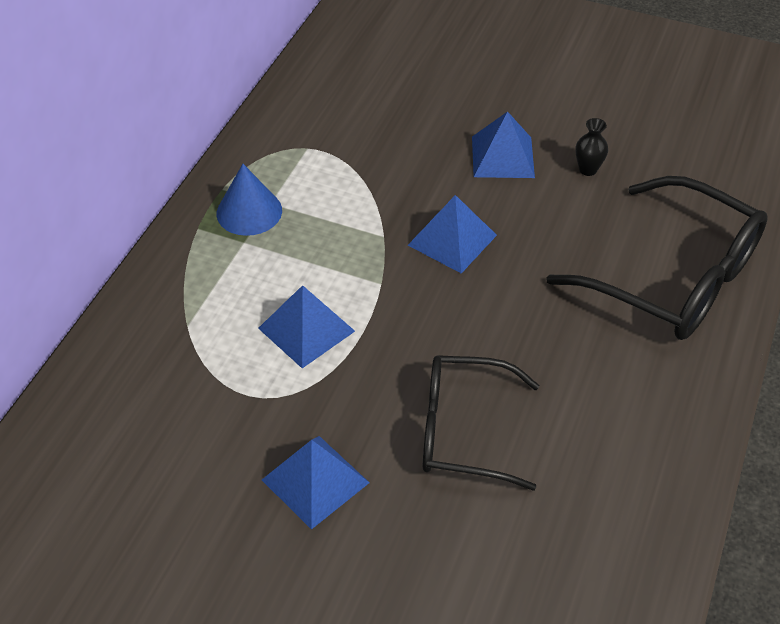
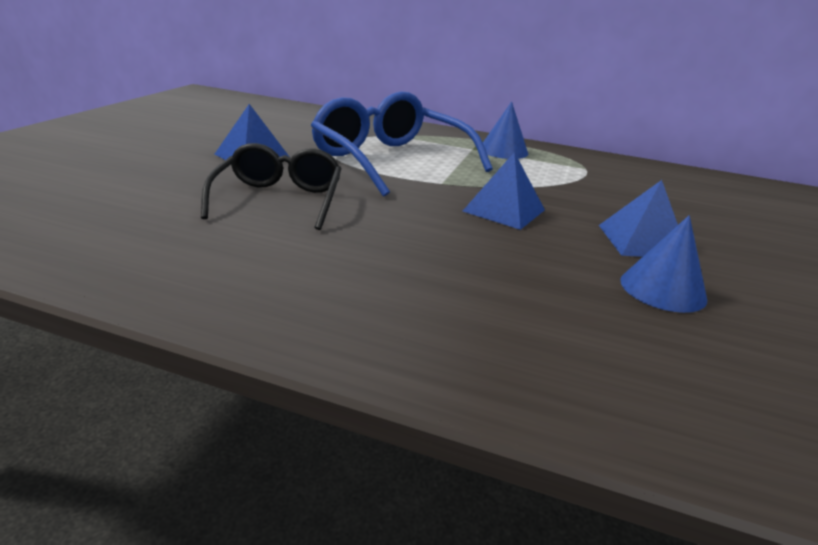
camera: 85 degrees right, 20 degrees down
(306, 329) = (390, 160): blue pyramid -> blue glasses
(588, 169) = (662, 289): black vase -> blue cone
(674, 279) = (490, 331): black glasses -> none

